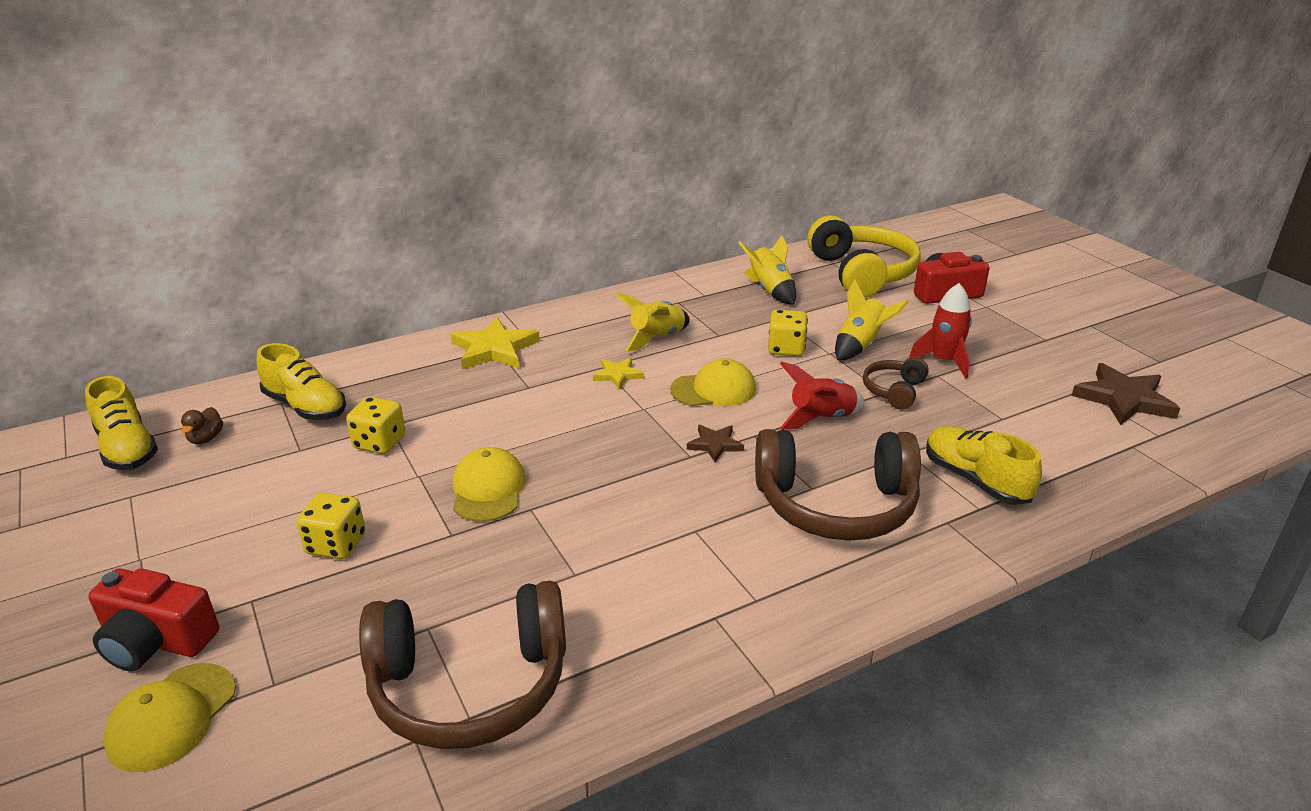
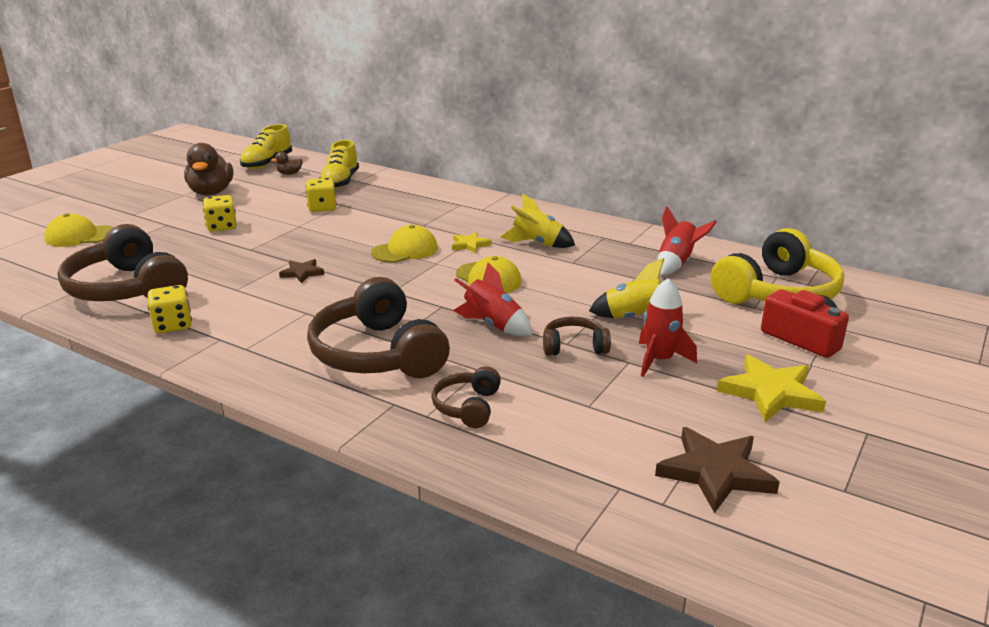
camera: 60 degrees right, 5 degrees down
(156, 641) = (128, 217): red camera -> none
(174, 528) = (211, 192): none -> brown duck
(488, 489) = (300, 245): yellow cap -> yellow cap (405, 250)
(494, 349) = (457, 204): yellow star -> yellow star (771, 393)
(715, 444) = (414, 295): brown star -> brown star (302, 273)
(770, 291) = (676, 263): yellow rocket -> red rocket
(786, 349) = (585, 290): yellow dice -> yellow dice (173, 325)
(975, 480) = (468, 407): yellow shoe -> brown headphones

